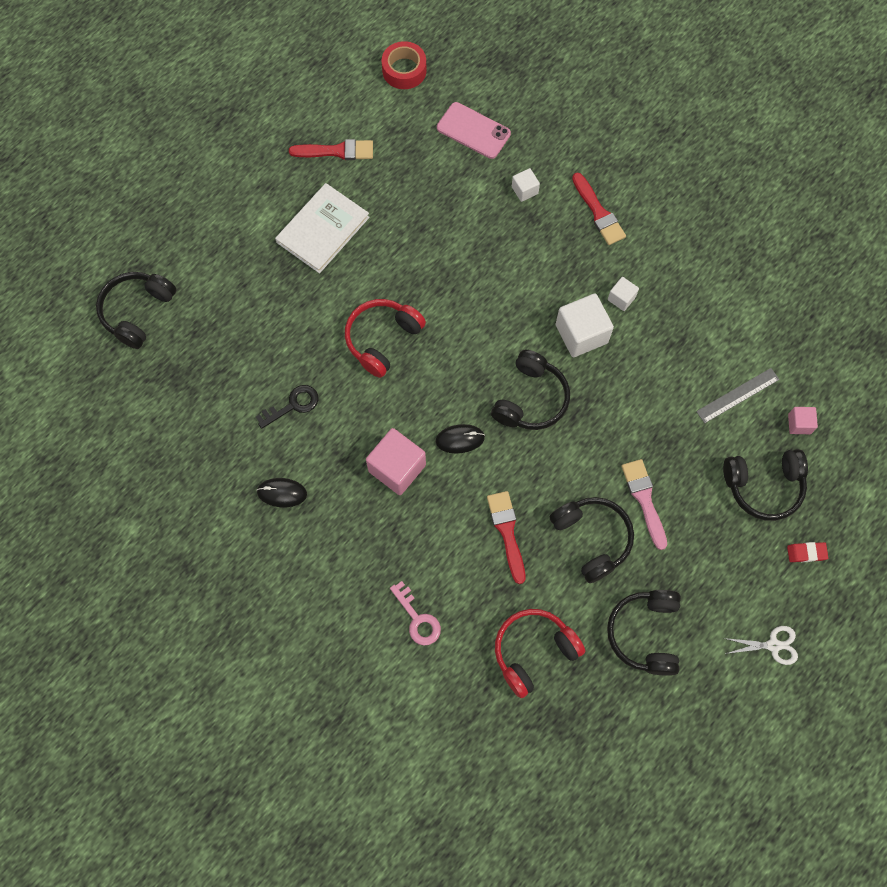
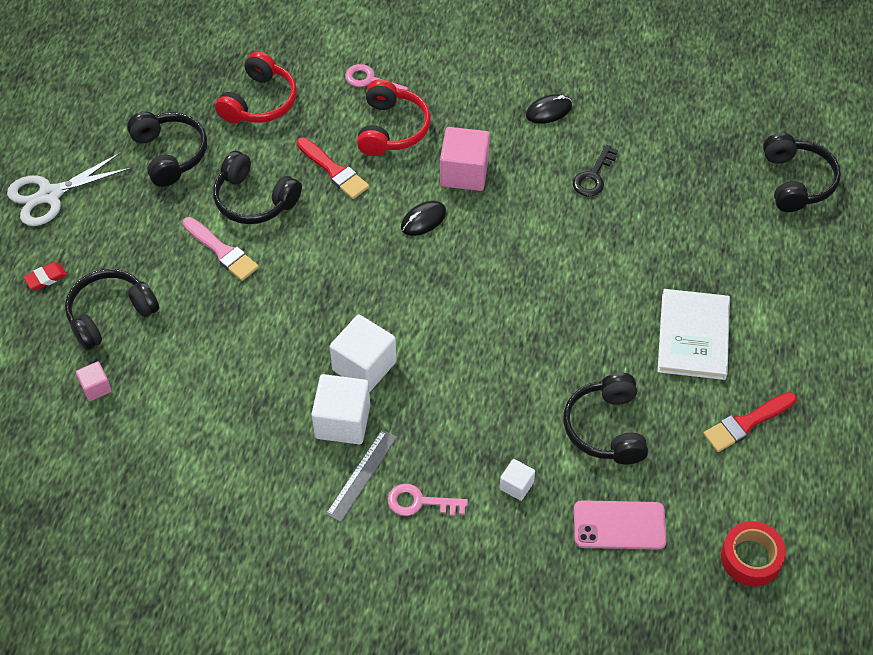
camera: 150 degrees right, 15 degrees down
(382, 339) = (556, 267): red headphones -> red headphones (392, 129)
(531, 399) = (378, 283): black headphones -> black headphones (606, 428)
(598, 212) = (419, 502): red brush -> pink key
(621, 298) = (342, 421): white cube -> white cube, size x1.92
(737, 395) = (172, 385): grey ruler -> grey ruler (362, 475)
(773, 645) = (50, 195): white scissors -> white scissors, size x1.68

